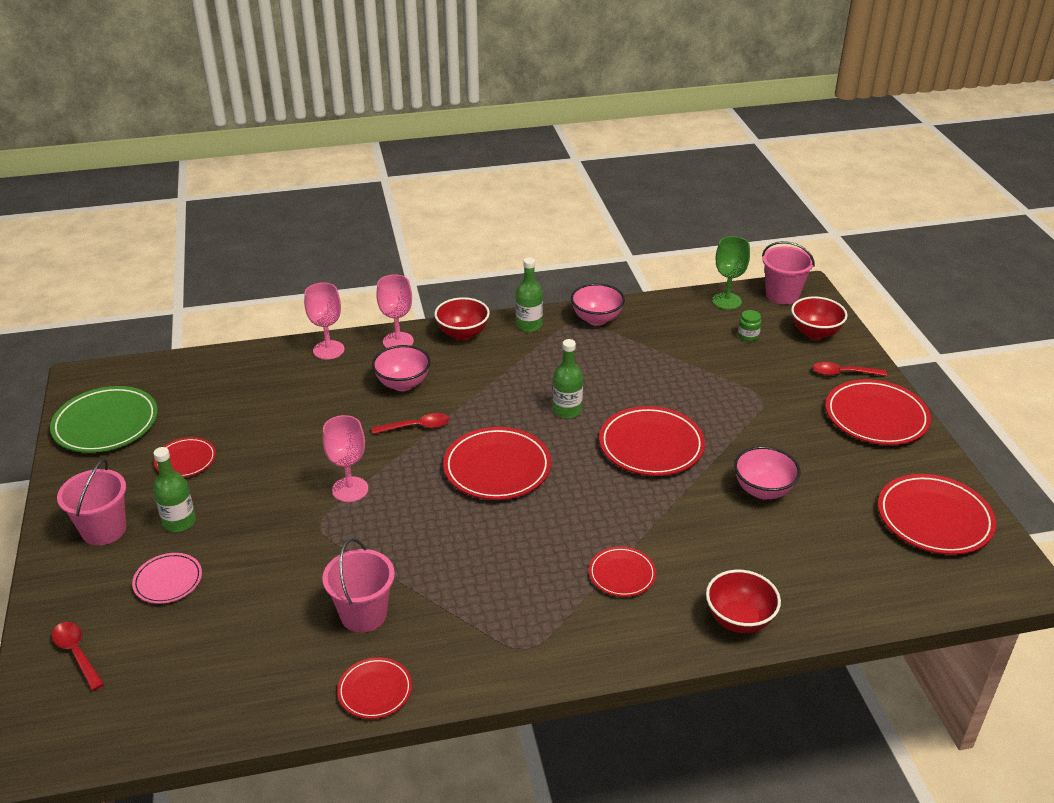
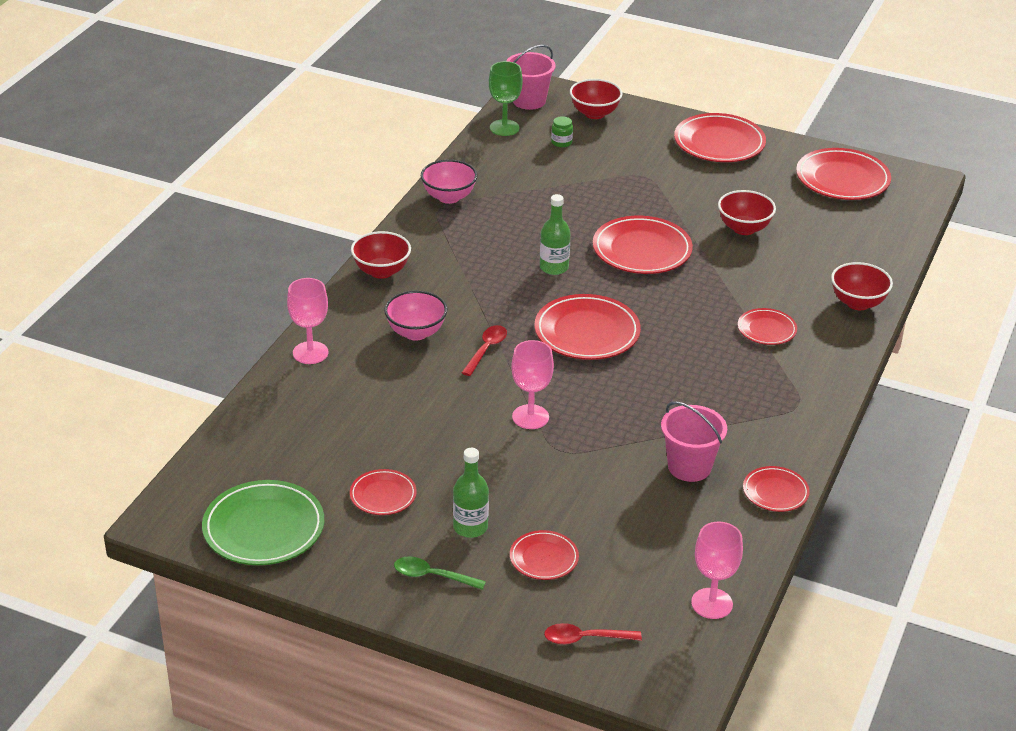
camera: 55 degrees left, 0 degrees up
(104, 530) = (432, 576): pink bucket -> green spoon
(168, 581) = (544, 558): pink plate -> red plate
(398, 341) = (347, 309): pink goblet -> pink goblet (712, 603)
(529, 325) = (413, 233): green bottle -> none
(763, 490) = (744, 228): pink bowl -> red bowl
(843, 373) = (656, 128): red spoon -> none

